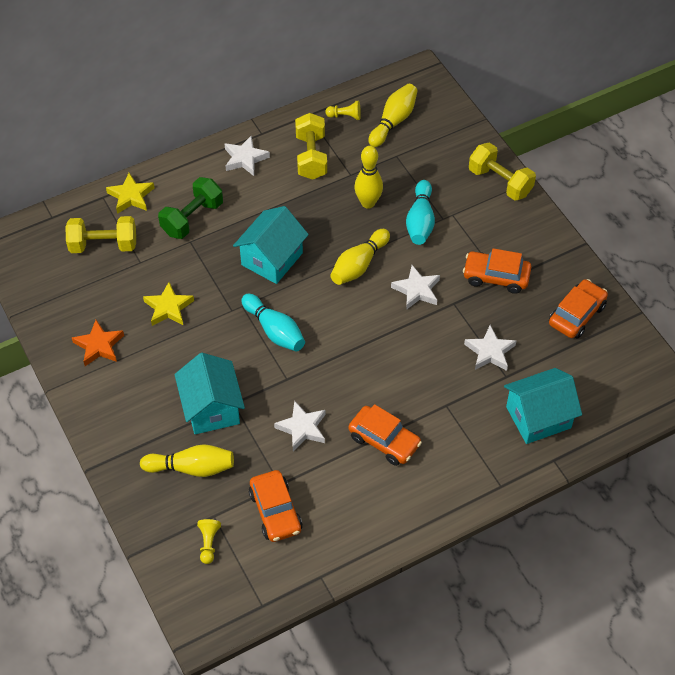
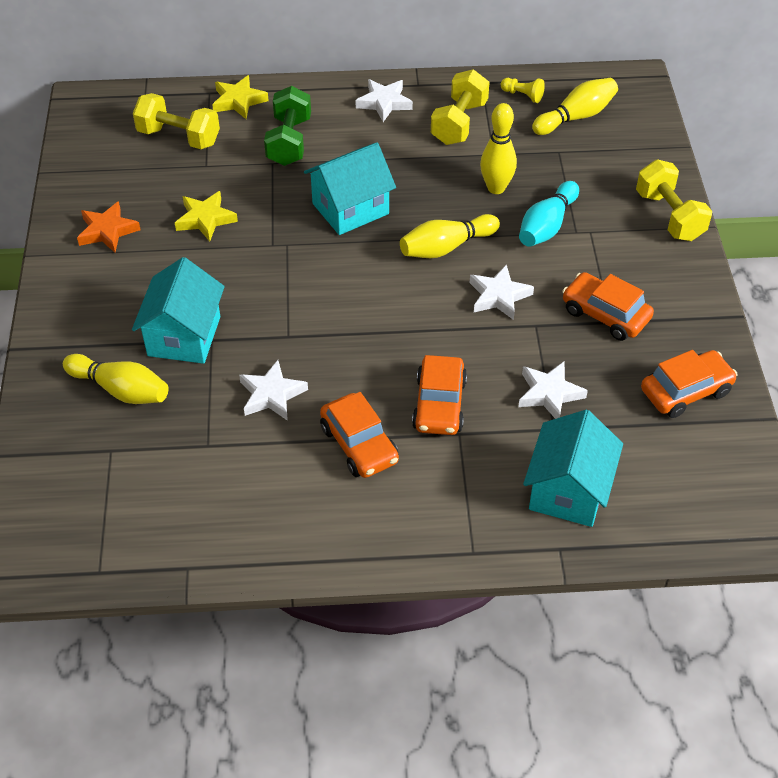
camera: 25 degrees right, 5 degrees down
(192, 218) = (289, 142): green dumbbell -> green dumbbell turned 60 degrees counterclockwise
(208, 543) = (85, 477): yellow pawn -> none
(274, 330) = (306, 281): turquoise bowling pin -> none
(275, 511) = (182, 473): orange car -> orange car (439, 404)
(538, 417) = (568, 491): turquoise house -> turquoise house turned 75 degrees counterclockwise

